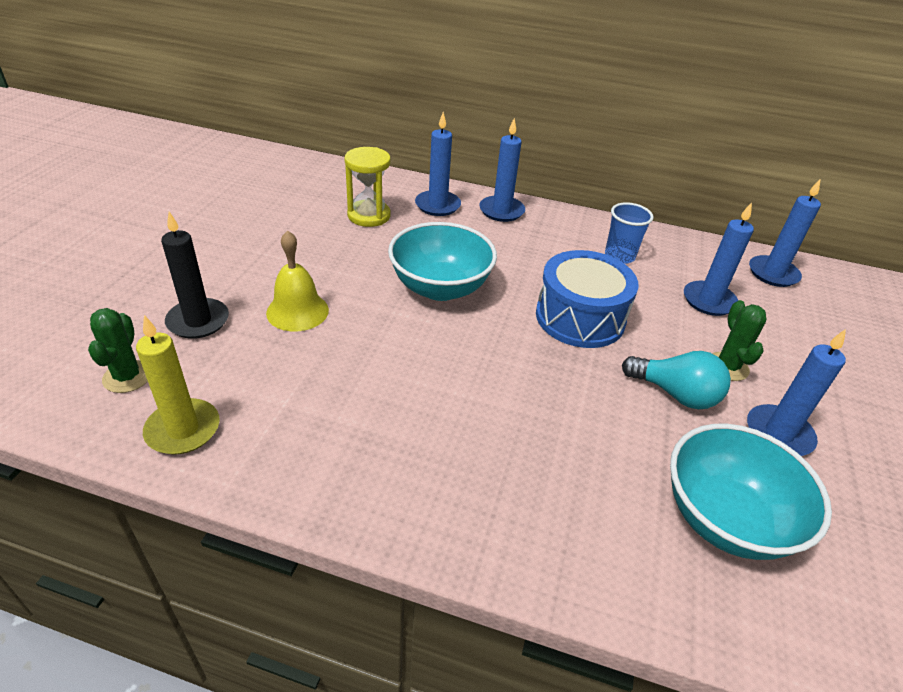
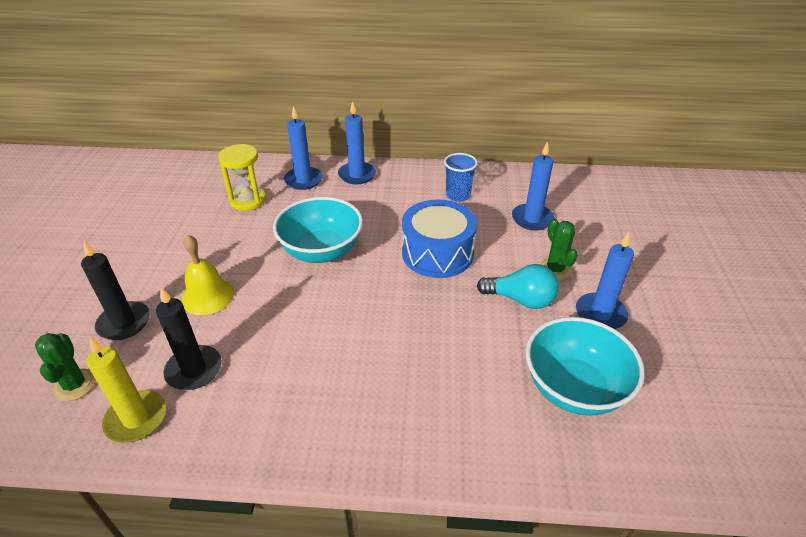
camera: 10 degrees left, 0 degrees up
(261, 389) = (194, 370): none -> black candle
(773, 273) = (575, 187): blue candle -> none

